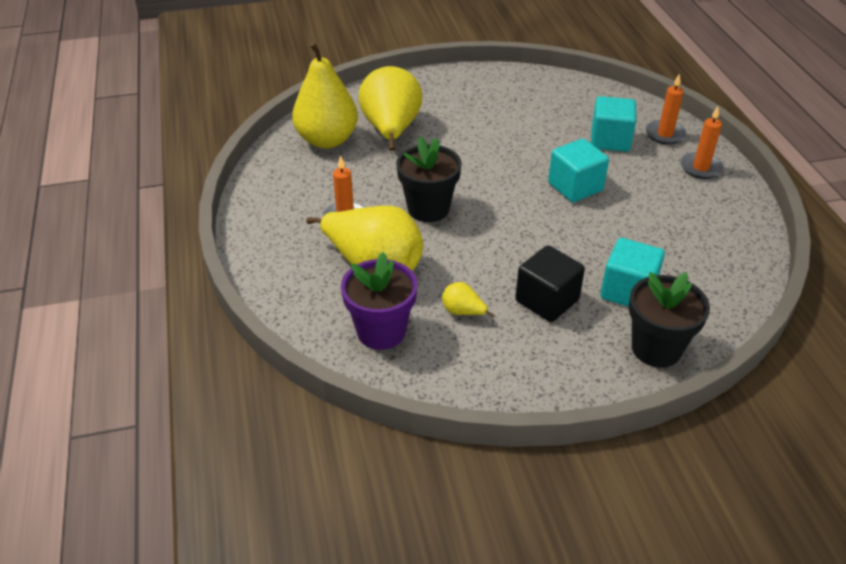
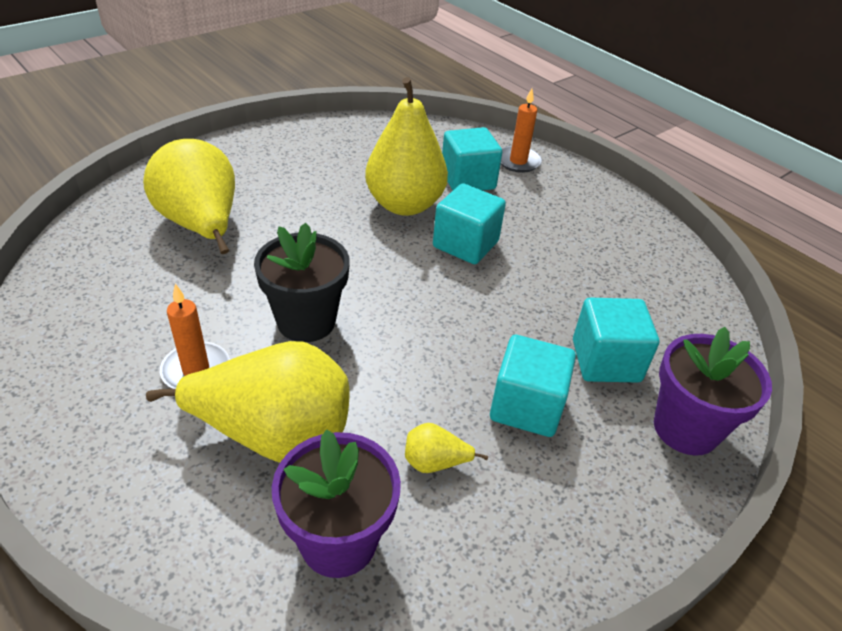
camera: 30 degrees left, 0 degrees up
(327, 140) = (115, 259): yellow pear -> yellow pear (404, 205)
(547, 300) = (526, 406): black cube -> turquoise cube
(656, 348) = (685, 428): black flower pot -> purple flower pot
(700, 168) = (576, 190): orange candle -> none

